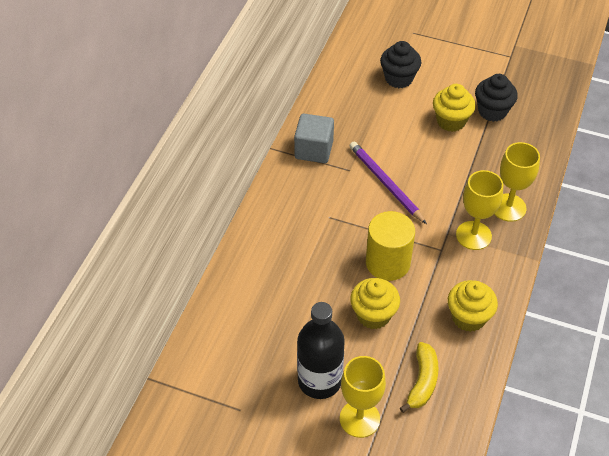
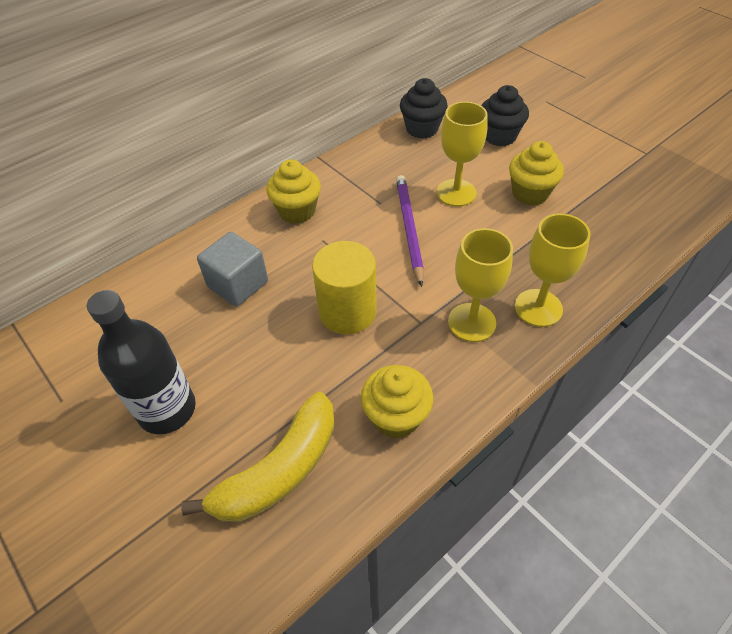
camera: 30 degrees right, 0 degrees up
(314, 150) = (358, 172): grey cube -> grey cube (238, 284)
(359, 419) = (171, 479): yellow goblet -> yellow goblet (456, 193)
(373, 315) = (286, 362): yellow cupcake -> yellow cupcake (297, 211)
(422, 382) = (279, 471): yellow banana -> yellow banana, size x1.53
(492, 111) = (587, 199): black cupcake -> black cupcake (422, 129)

